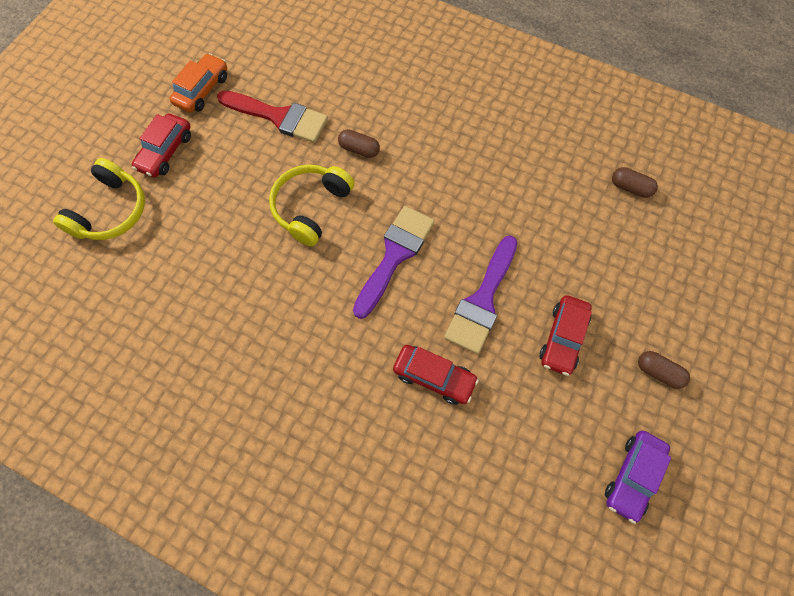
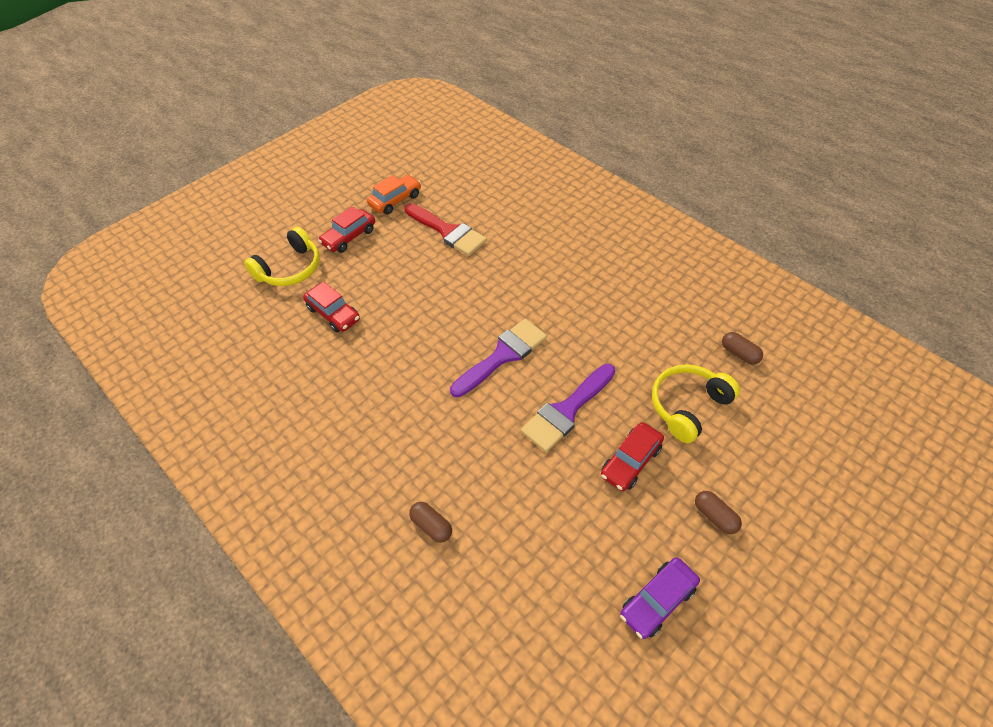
camera: 20 degrees right, 15 degrees down
(311, 207) = (447, 302): yellow headphones -> yellow headphones (688, 406)
(359, 149) = (504, 269): brown capsule -> brown capsule (431, 526)
(434, 377) = (500, 460): red car -> red car (333, 313)

